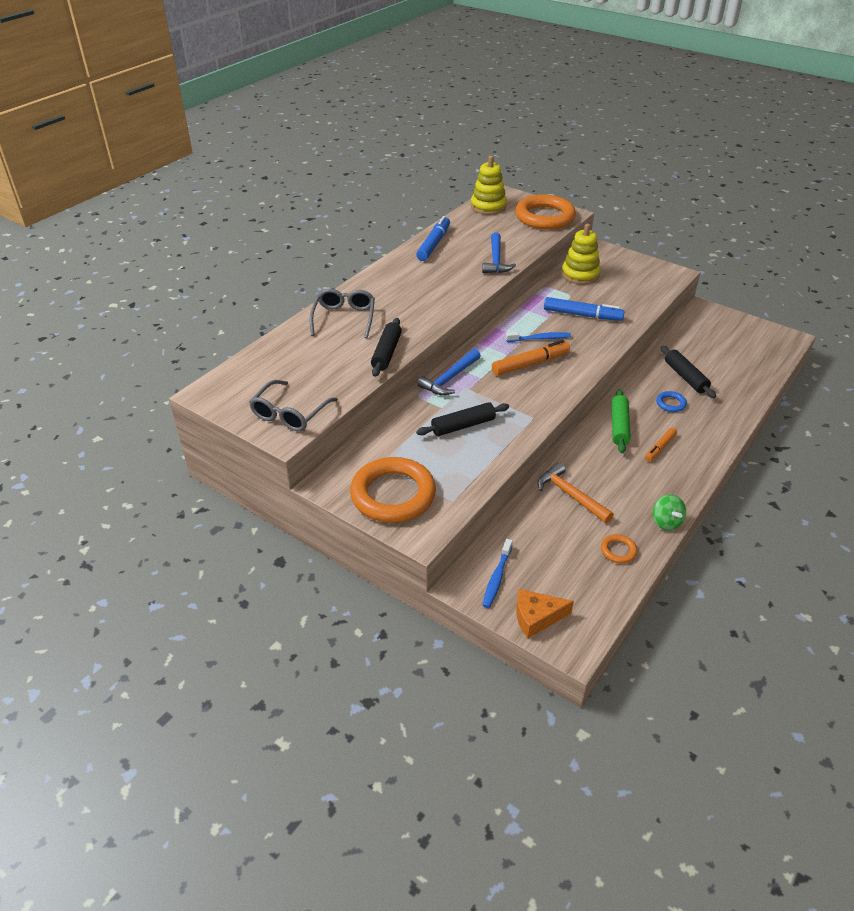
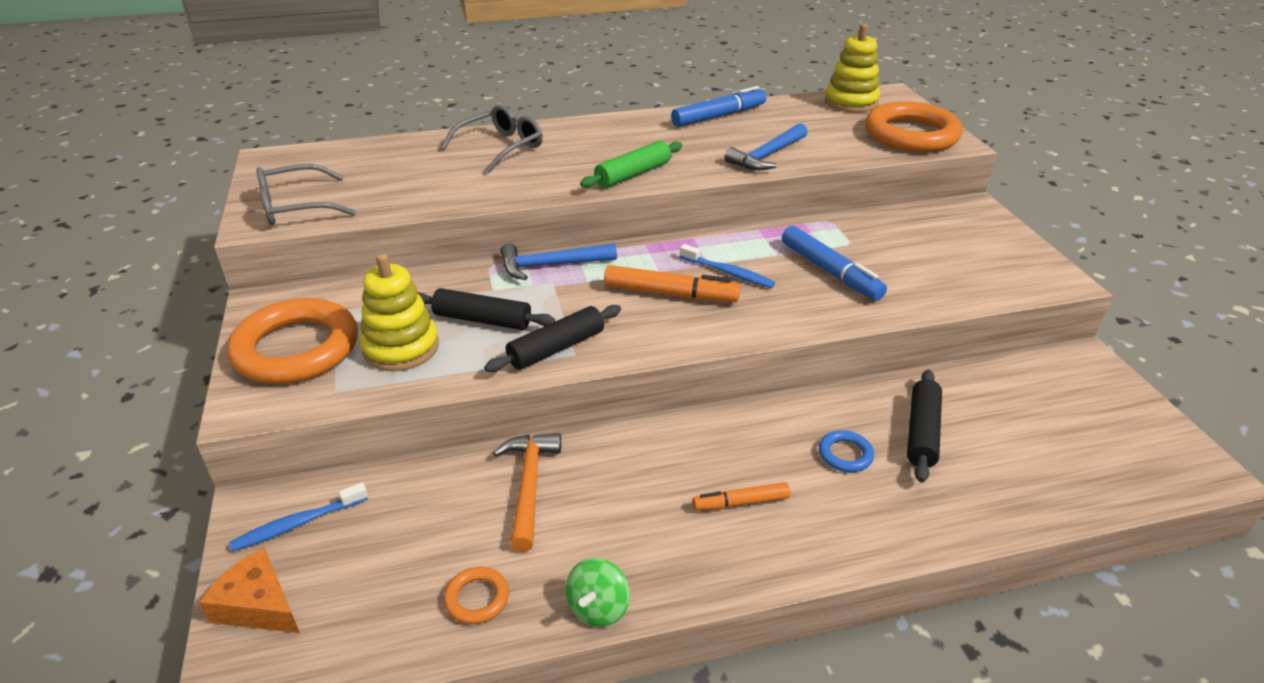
camera: 40 degrees right, 5 degrees down
(386, 353) = (482, 195): black rolling pin -> black rolling pin (556, 348)
(580, 275) = (900, 226): yellow stacking toy -> yellow stacking toy (401, 348)
(619, 426) = (723, 441): green rolling pin -> green rolling pin (633, 174)

